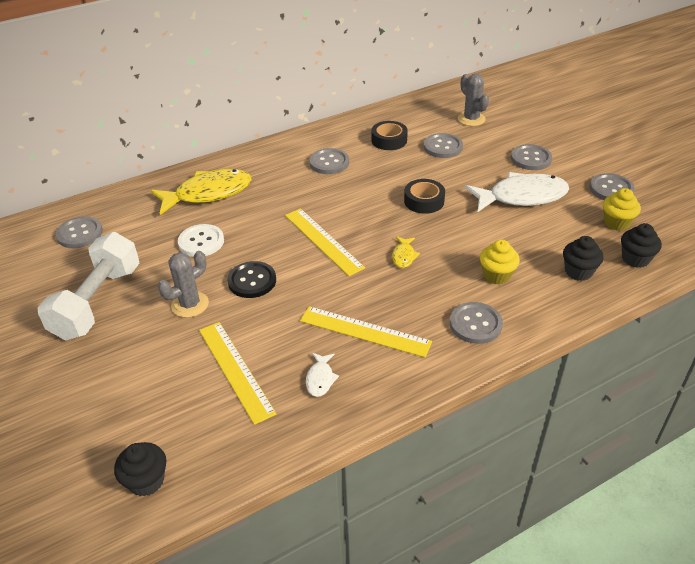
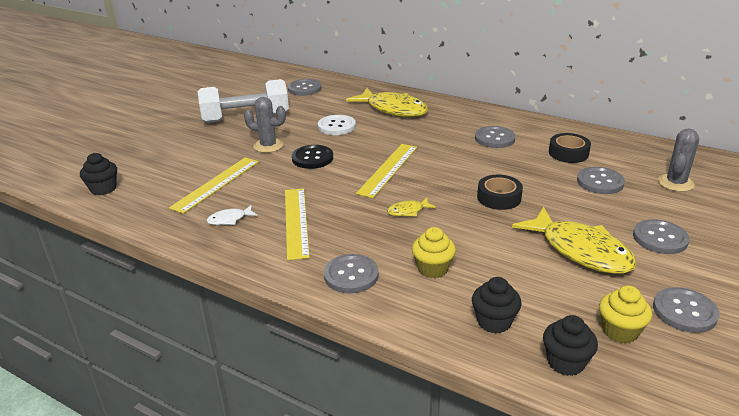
camera: 60 degrees right, 10 degrees down
(522, 197) = (580, 250): white fish -> yellow fish

